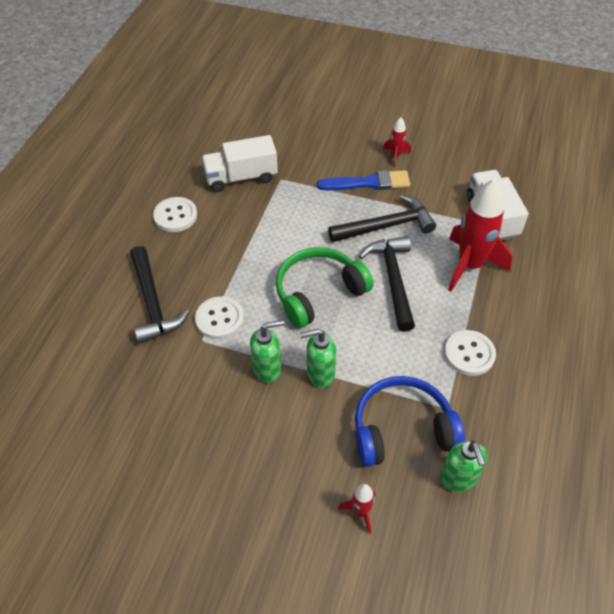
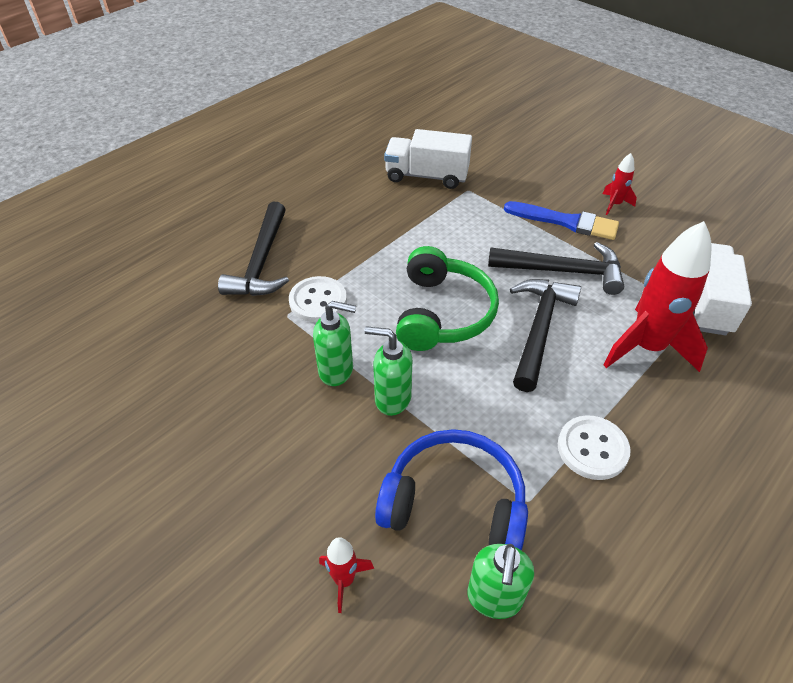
camera: 25 degrees right, 5 degrees down
(175, 216) = (337, 190): white button -> none
(319, 293) = (442, 313): green headphones -> green headphones turned 105 degrees clockwise

